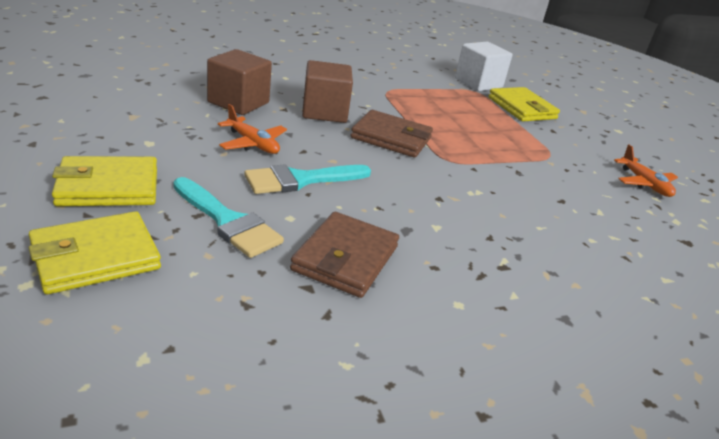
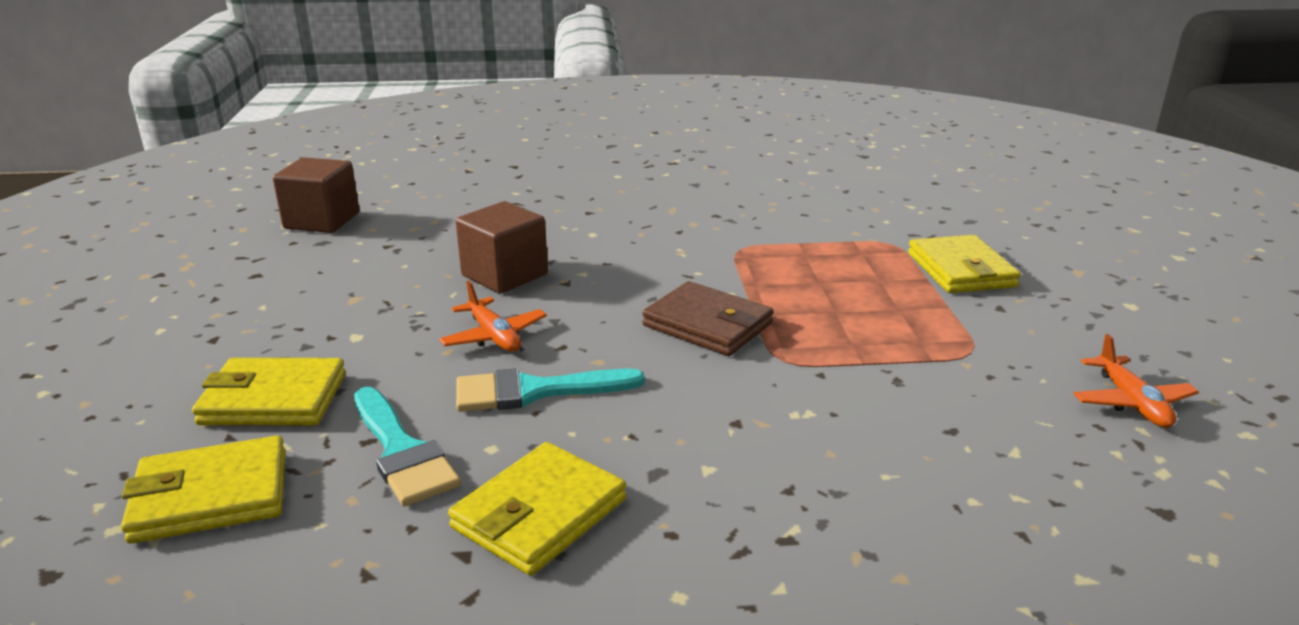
camera: 20 degrees right, 5 degrees down
(324, 112) = (624, 285): brown cube -> brown cube (322, 221)
(345, 258) = (539, 513): brown wallet -> yellow wallet
(478, 83) = (903, 230): white cube -> none

